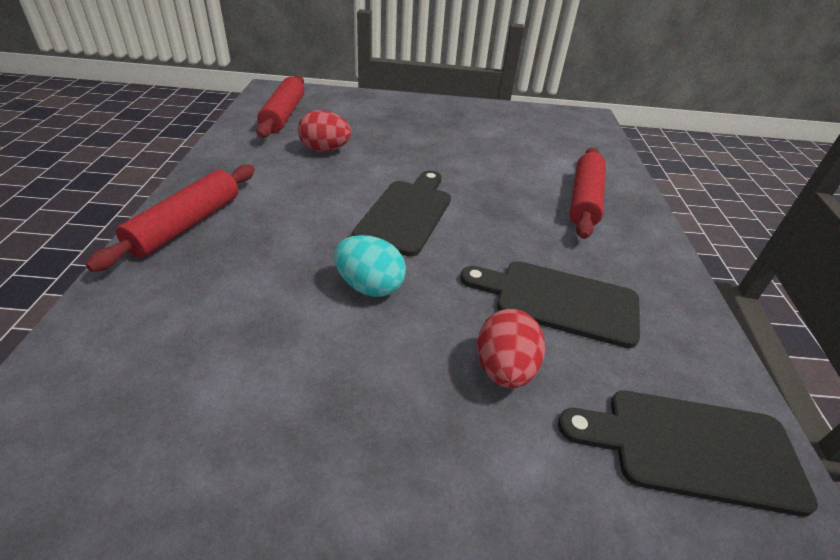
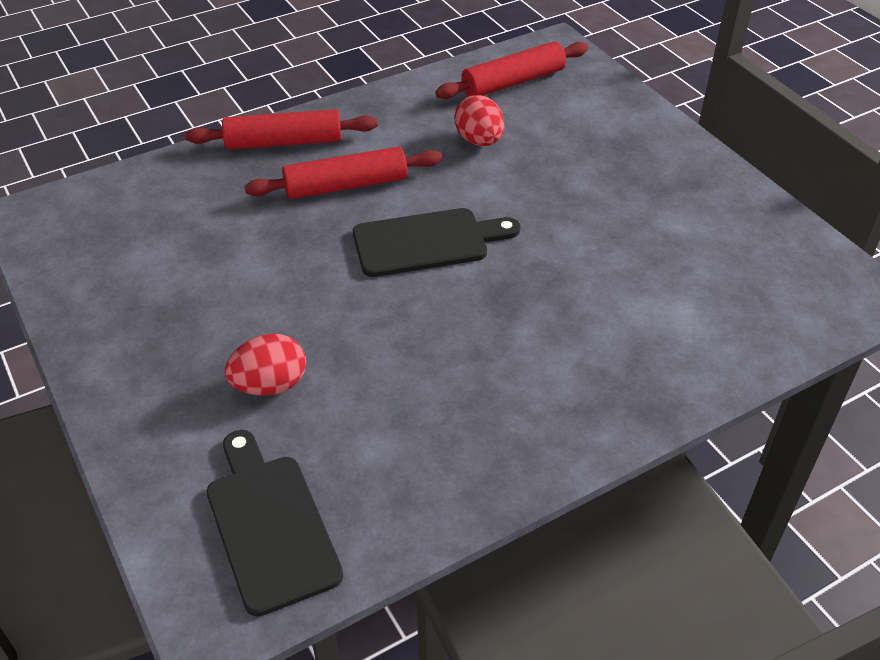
camera: 60 degrees right, 5 degrees up
(369, 286) = (301, 270): turquoise egg -> none
(559, 301) = (389, 391): black cutting board -> none
(584, 200) = (606, 356): red rolling pin -> red rolling pin (346, 186)

